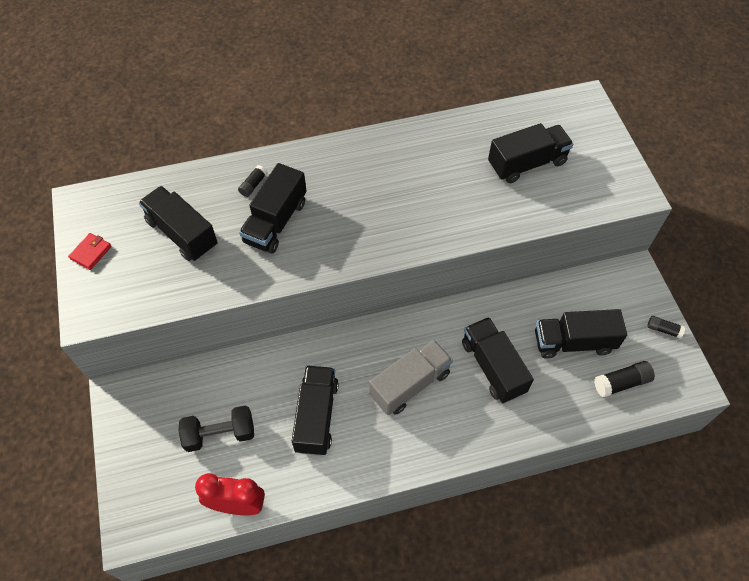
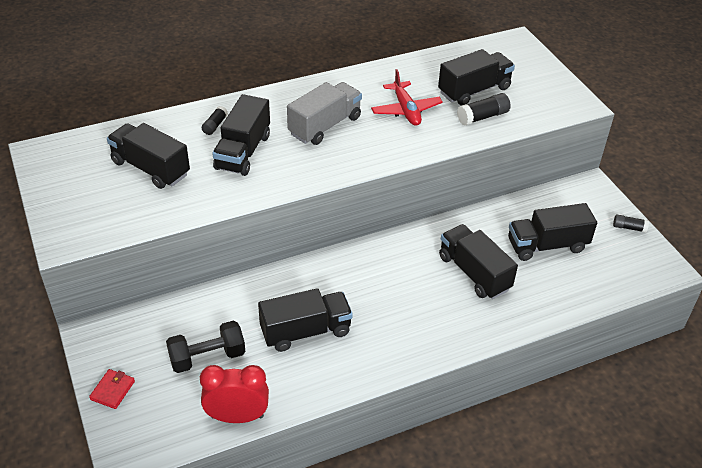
camera: 10 degrees left, 15 degrees down
(91, 252) = (58, 191): red wallet -> red wallet (112, 390)
(316, 416) = (306, 331): black truck -> black truck turned 75 degrees clockwise
(410, 384) = (395, 295): grey truck -> grey truck (325, 126)
(450, 183) = (406, 110): none -> red plane
(621, 383) = (600, 273): black glue stick -> black glue stick (482, 117)

